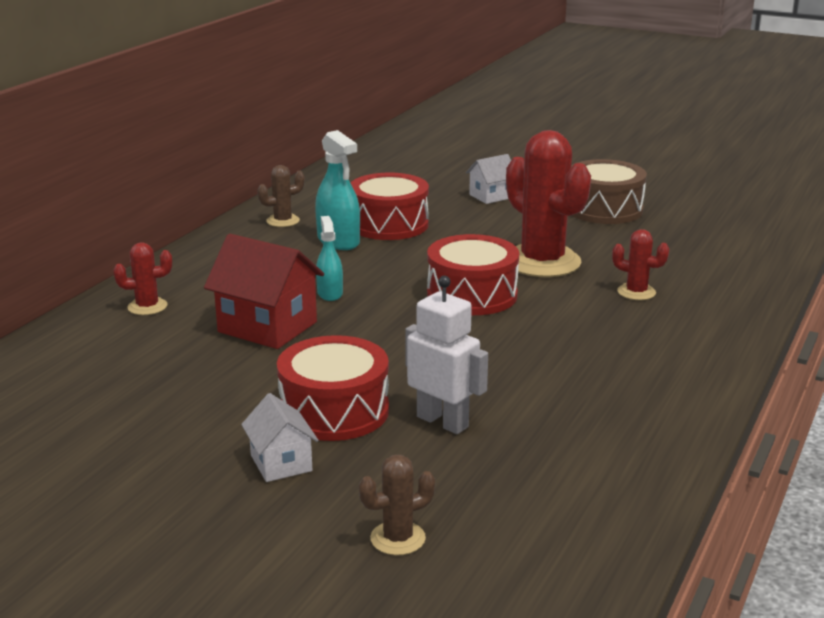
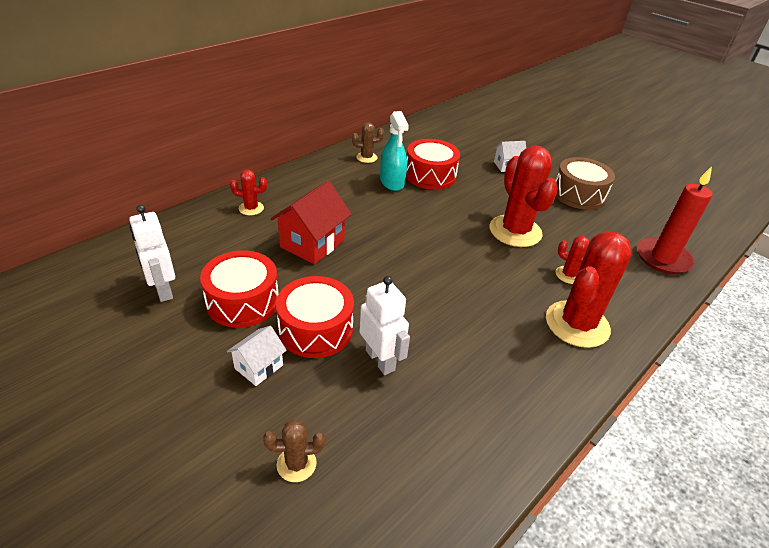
camera: 15 degrees right, 15 degrees up
(79, 417) = (163, 290): none -> white robot
(267, 327) = (312, 243): red house -> red house turned 75 degrees clockwise
(281, 463) = (259, 367): white house -> white house turned 45 degrees clockwise
(330, 293) = (365, 224): turquoise spray bottle -> none
(472, 295) = (454, 249): red drum -> red drum (243, 301)
(672, 336) = (577, 324): none -> red cactus
(744, 254) = (663, 258): none -> red candle

